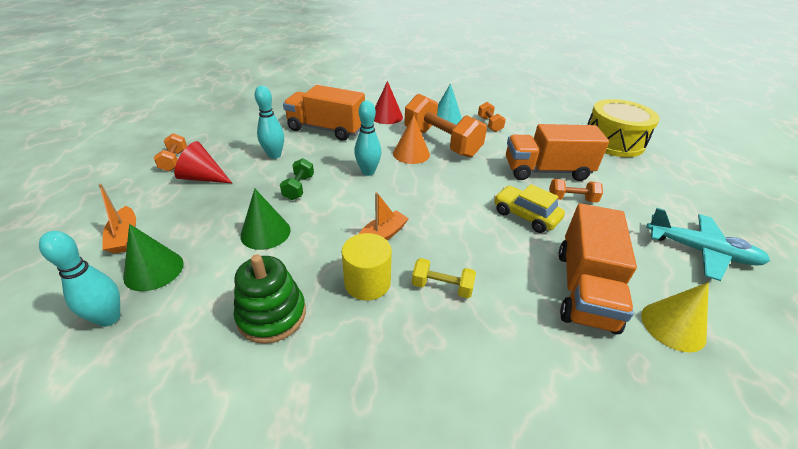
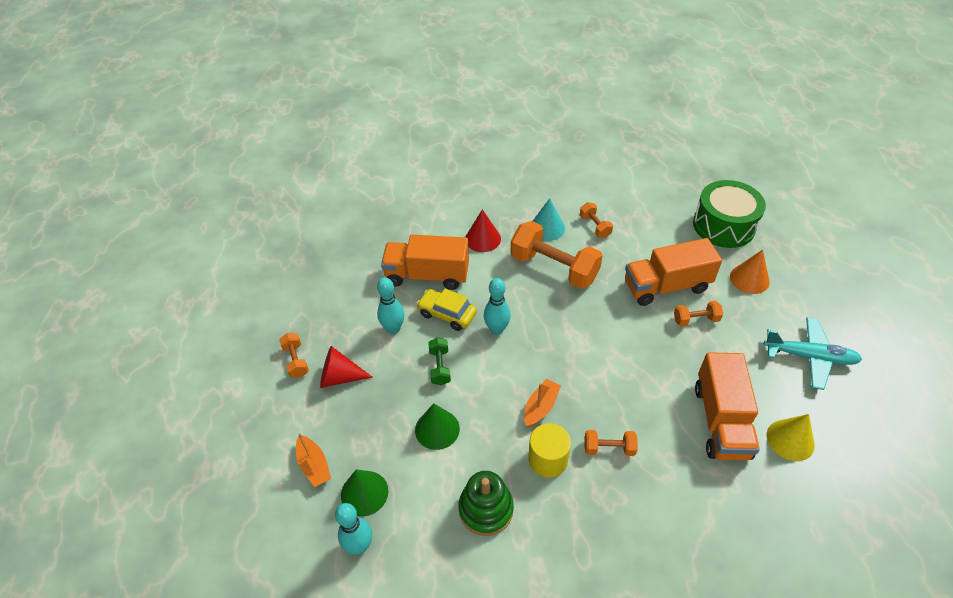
camera: 10 degrees left, 10 degrees up
(411, 154) = (529, 292): orange cone -> orange cone (749, 279)
(442, 287) = (609, 448): yellow dumbbell -> orange dumbbell
(525, 216) = (658, 351): yellow car -> yellow car (447, 314)
(613, 142) = (724, 225): yellow drum -> green drum

